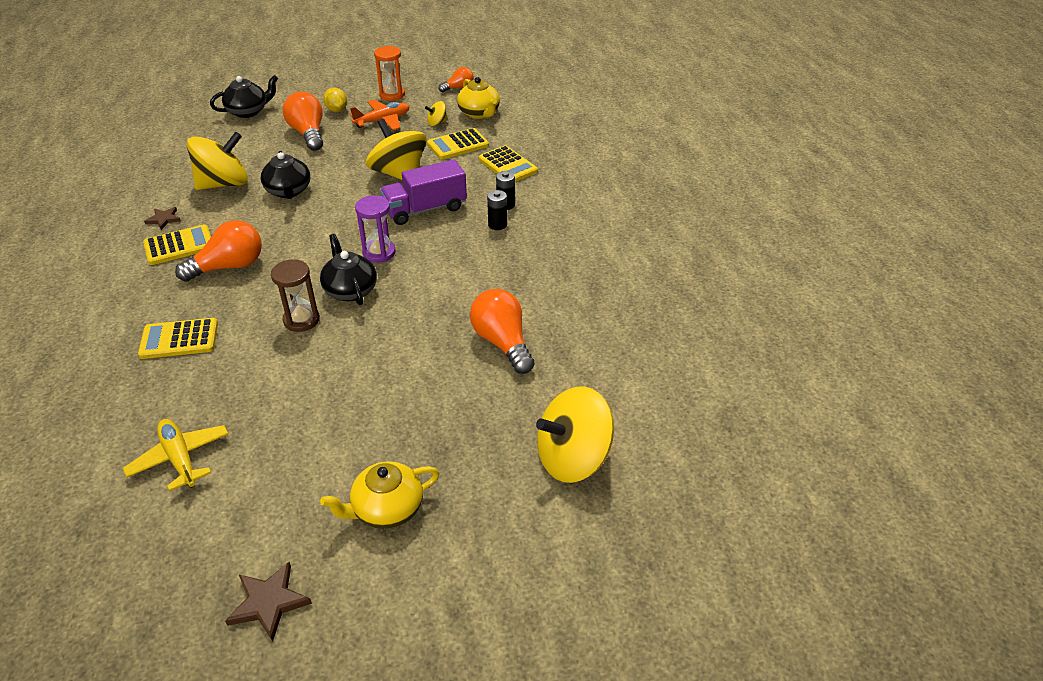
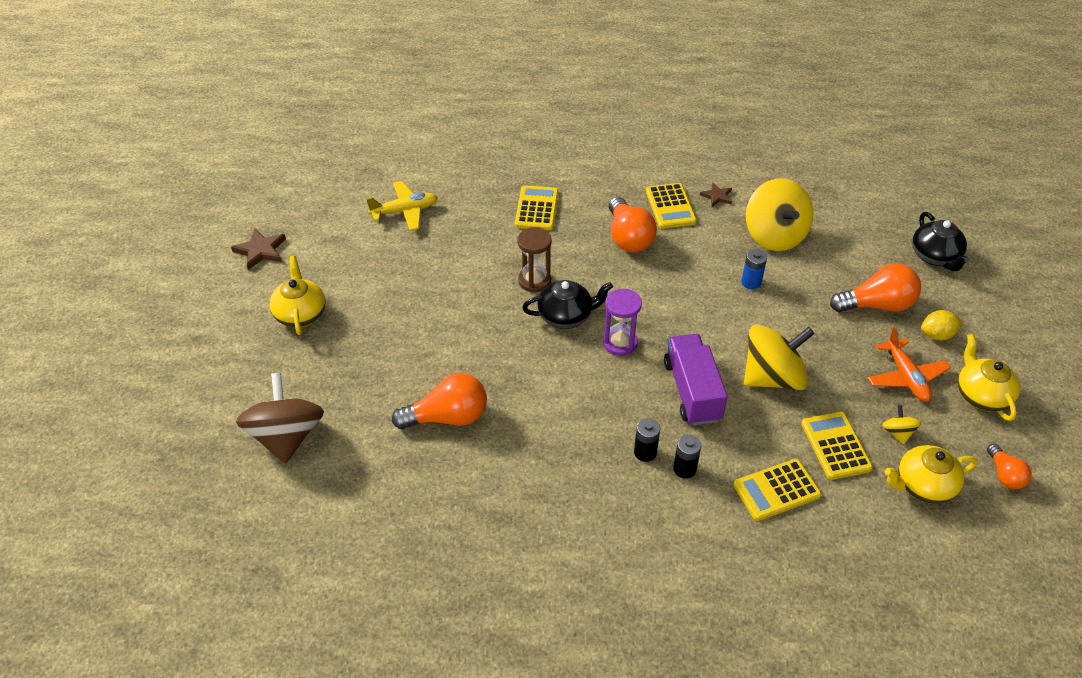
camera: 105 degrees right, 5 degrees up
(288, 191) = (751, 282): black teapot -> blue battery
(392, 94) = (981, 395): orange hourglass -> yellow teapot
(572, 458) = (286, 437): yellow spinning top -> brown spinning top

